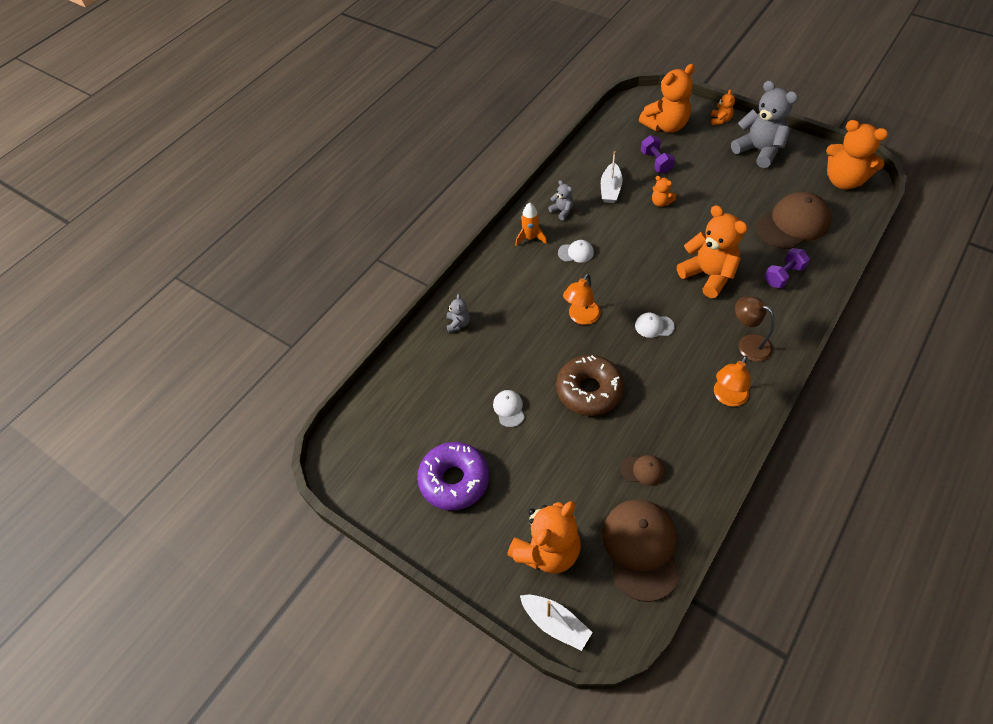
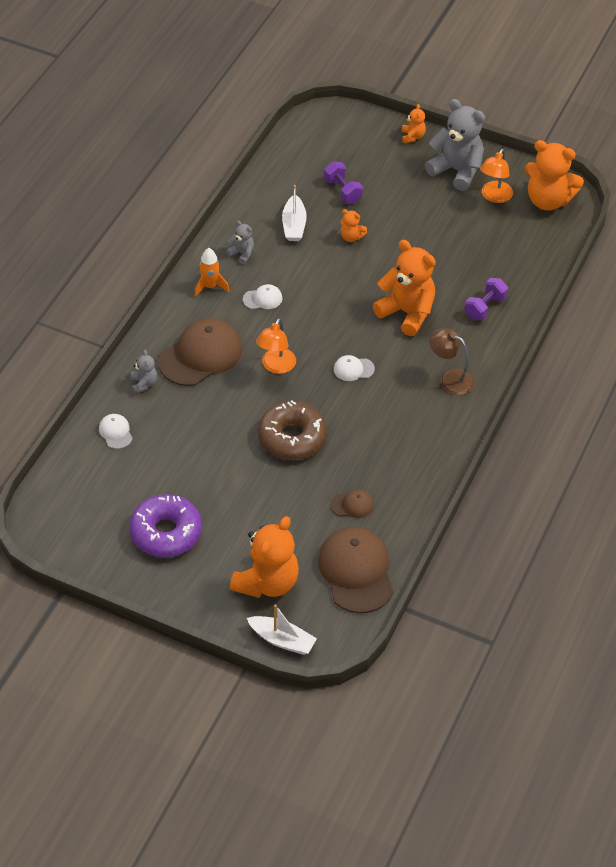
camera: 15 degrees left, 5 degrees down
(509, 409) = (211, 462): white cap -> white cap (115, 432)
(665, 126) = (350, 146): orange teddy bear -> none
(727, 397) = (431, 432): orange lamp -> orange lamp (494, 197)
(793, 224) = (494, 251): brown cap -> brown cap (200, 355)

